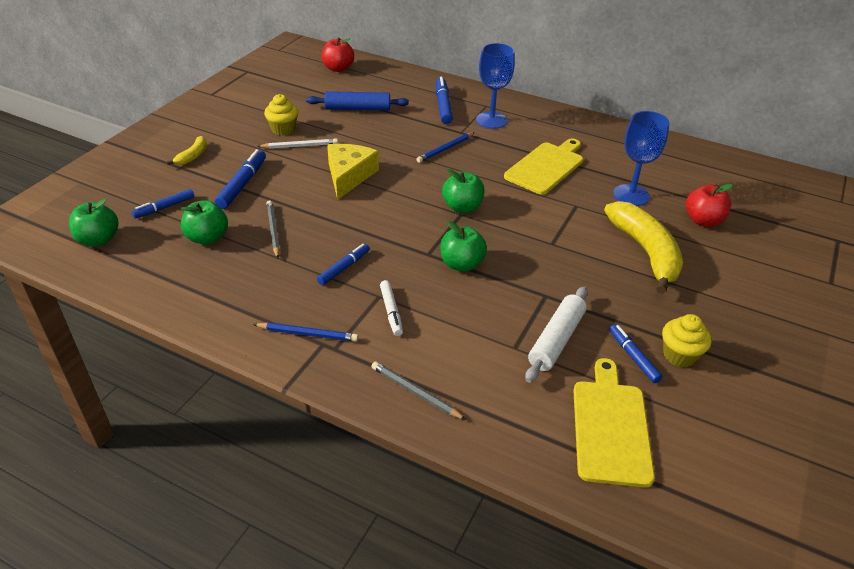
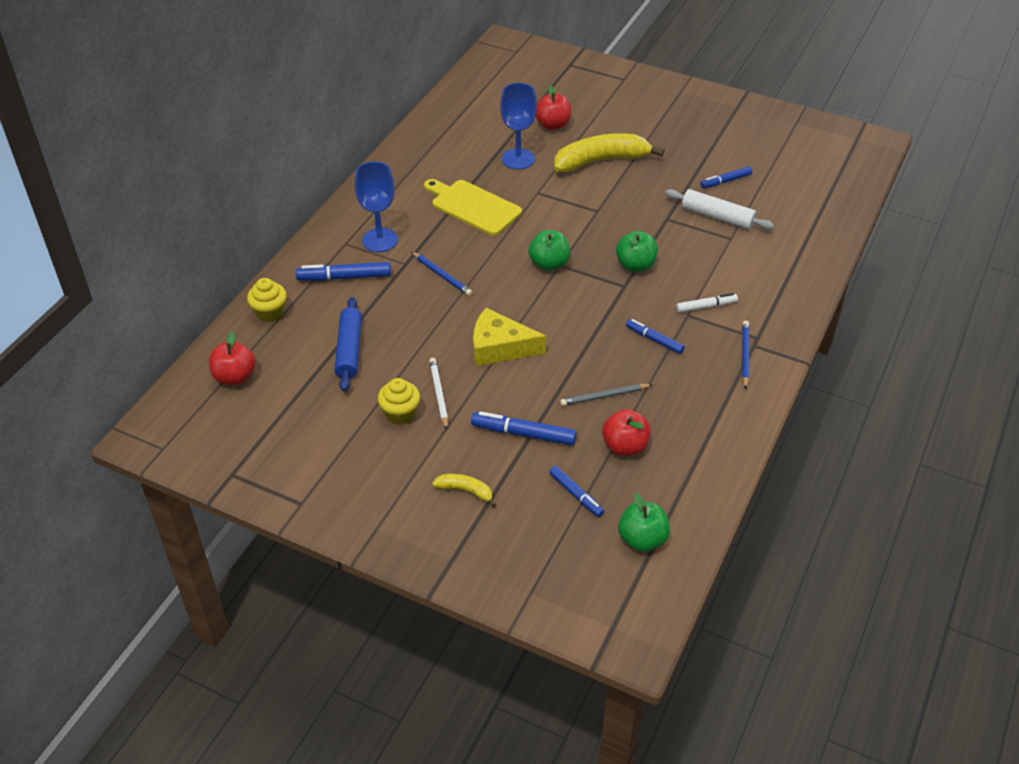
camera: 90 degrees left, 5 degrees up
(207, 238) = (625, 446): green apple -> red apple
(415, 392) = (791, 290): grey pencil -> none
(611, 427) = (795, 198): yellow cutting board -> none
(679, 355) = (718, 160): yellow cupcake -> yellow cupcake (270, 313)

